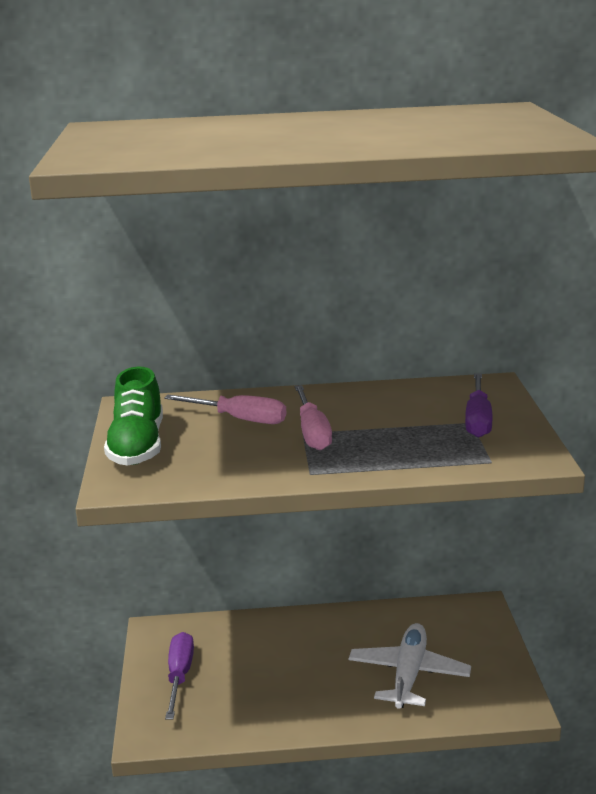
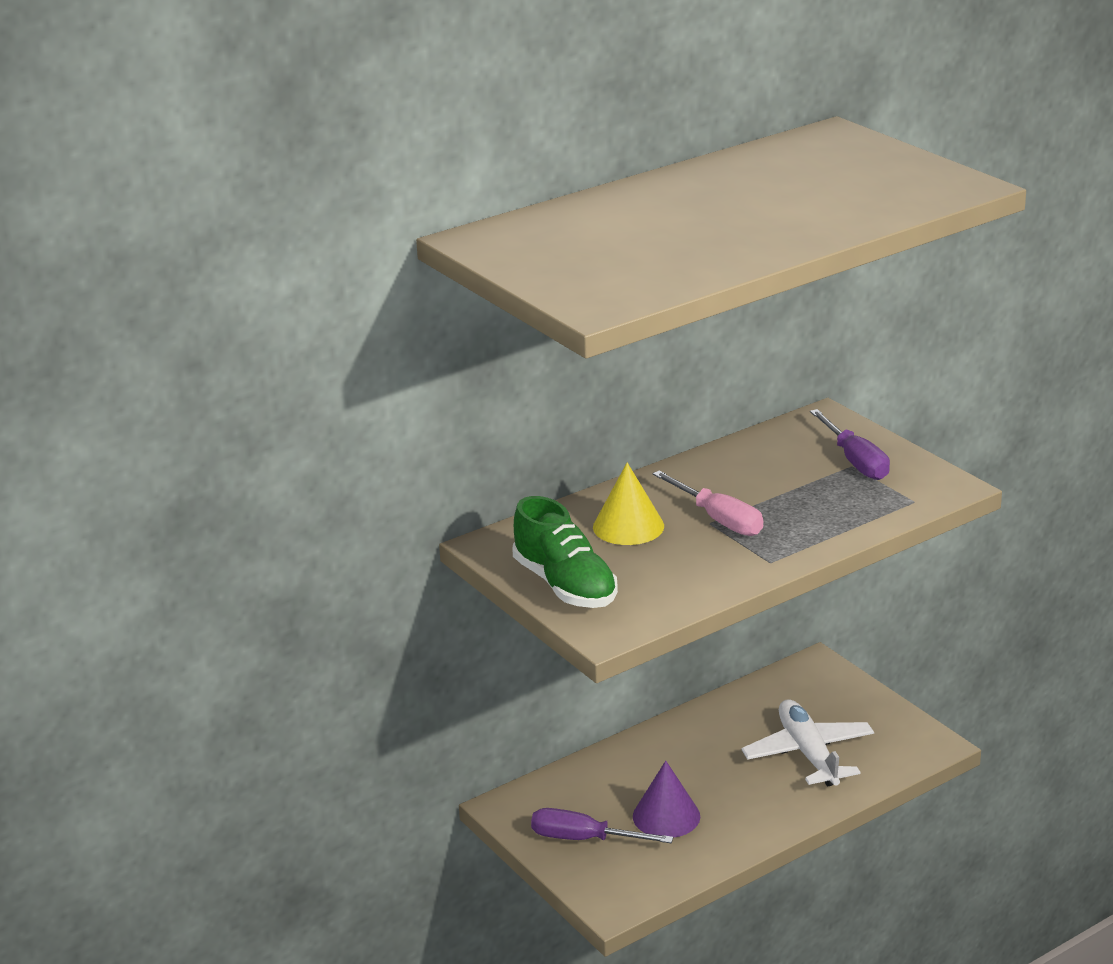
camera: 30 degrees left, 5 degrees up
(179, 675) = (584, 839): purple screwdriver -> purple screwdriver turned 45 degrees counterclockwise
(240, 419) = (628, 526): pink screwdriver -> yellow cone
(254, 681) = (666, 816): none -> purple cone

